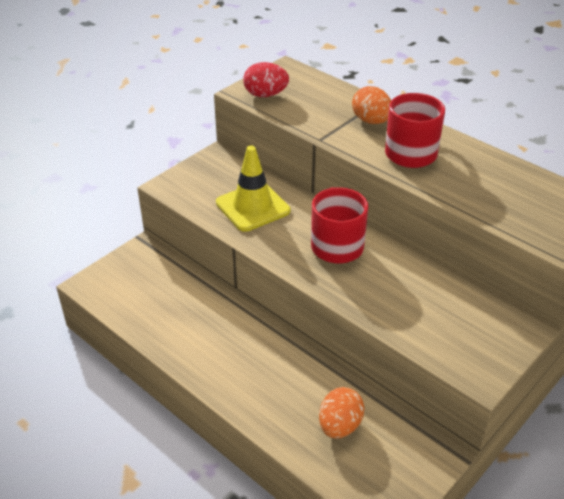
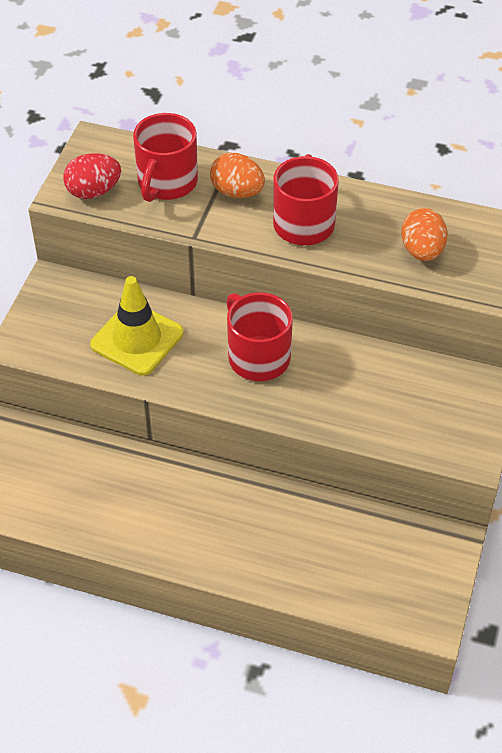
camera: 25 degrees left, 10 degrees up
(321, 103) = (166, 183): none -> red mug
(340, 425) = (342, 554): orange egg -> orange egg (422, 251)

